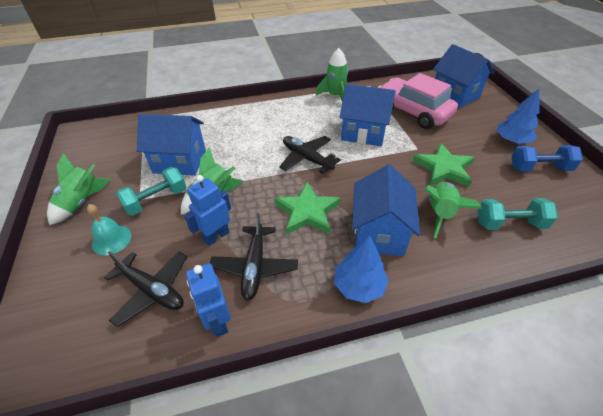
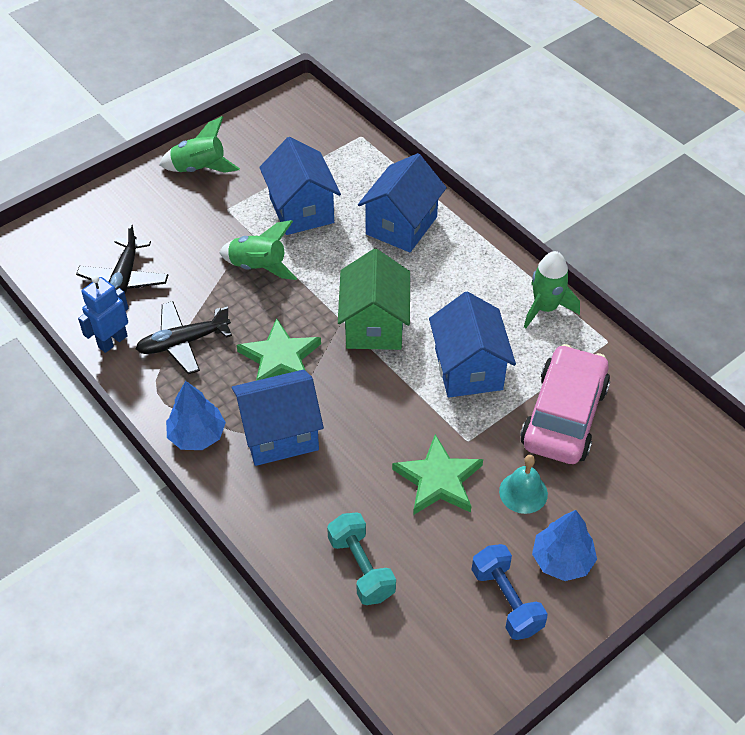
camera: 65 degrees right, 5 degrees up
(111, 240) = (165, 219): turquoise bell -> turquoise bell (523, 492)
(156, 200) = (232, 223): turquoise dumbbell -> none
(216, 236) = (207, 295): blue robot -> none
(307, 158) = (374, 325): black plane -> green house
(440, 213) = (343, 490): green rocket -> none
(455, 95) = (657, 465): blue house -> blue house (401, 225)

